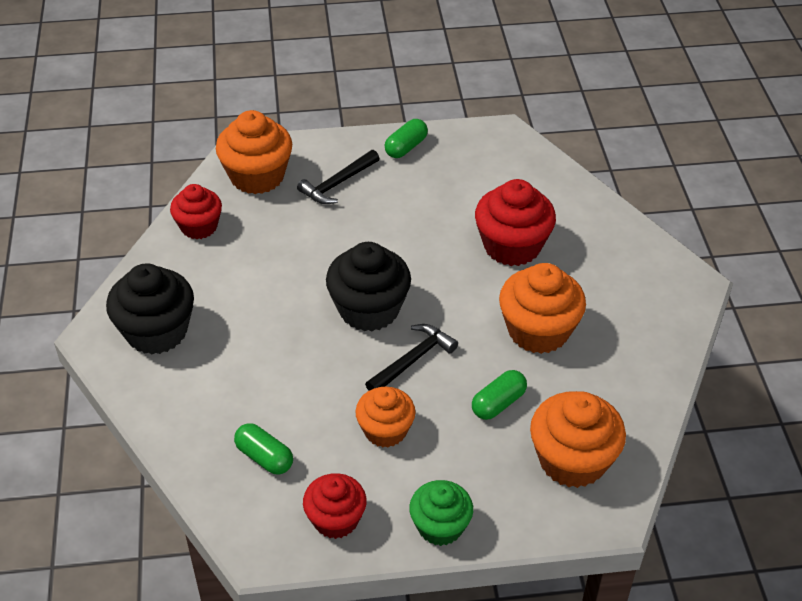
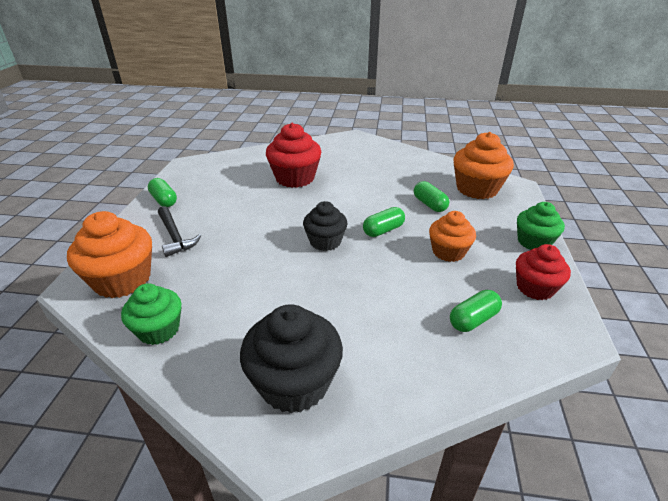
camera: 75 degrees left, 10 degrees down
(199, 226) = (159, 330): red cupcake -> green cupcake
(369, 309) = (325, 241): black cupcake -> black cupcake, size x0.65
(412, 360) = (383, 230): black hammer -> green capsule
(538, 331) = (372, 182): orange cupcake -> none

